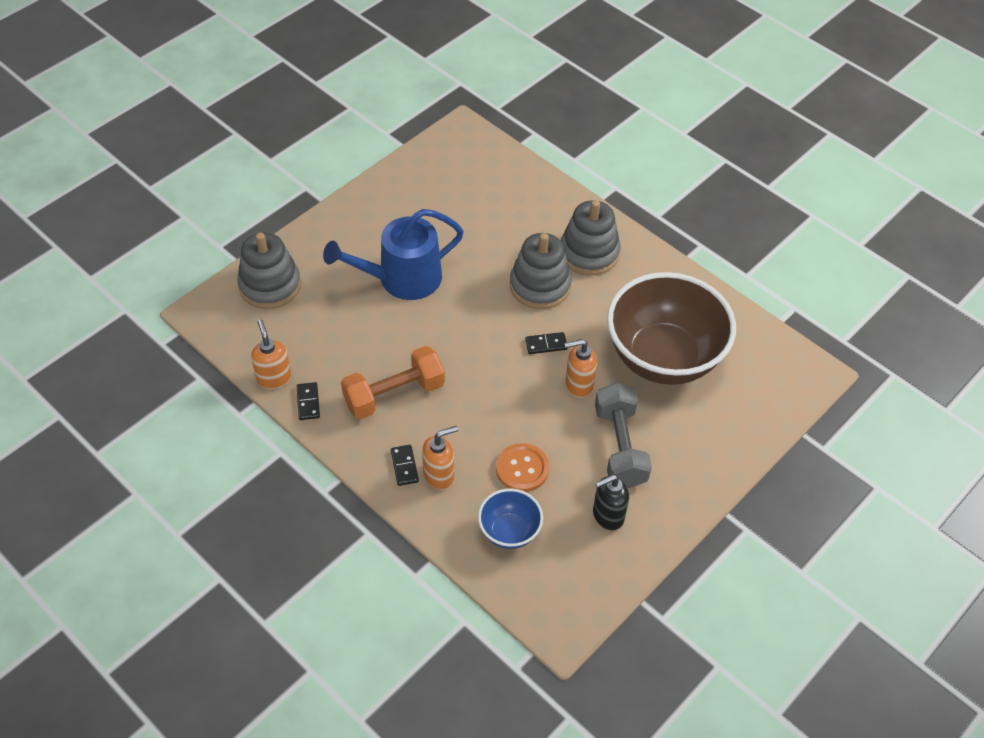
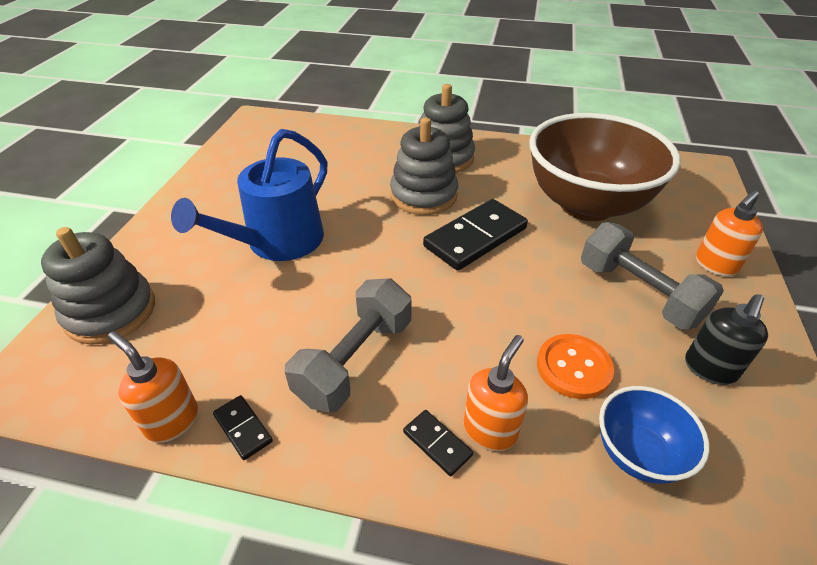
camera: 30 degrees left, 10 degrees down
(394, 394) = (355, 360): orange dumbbell -> grey dumbbell
(546, 344) = (475, 237): black domino -> black domino, size x2.16
(578, 385) = (540, 257): orange soap dispenser -> orange soap dispenser (715, 265)

